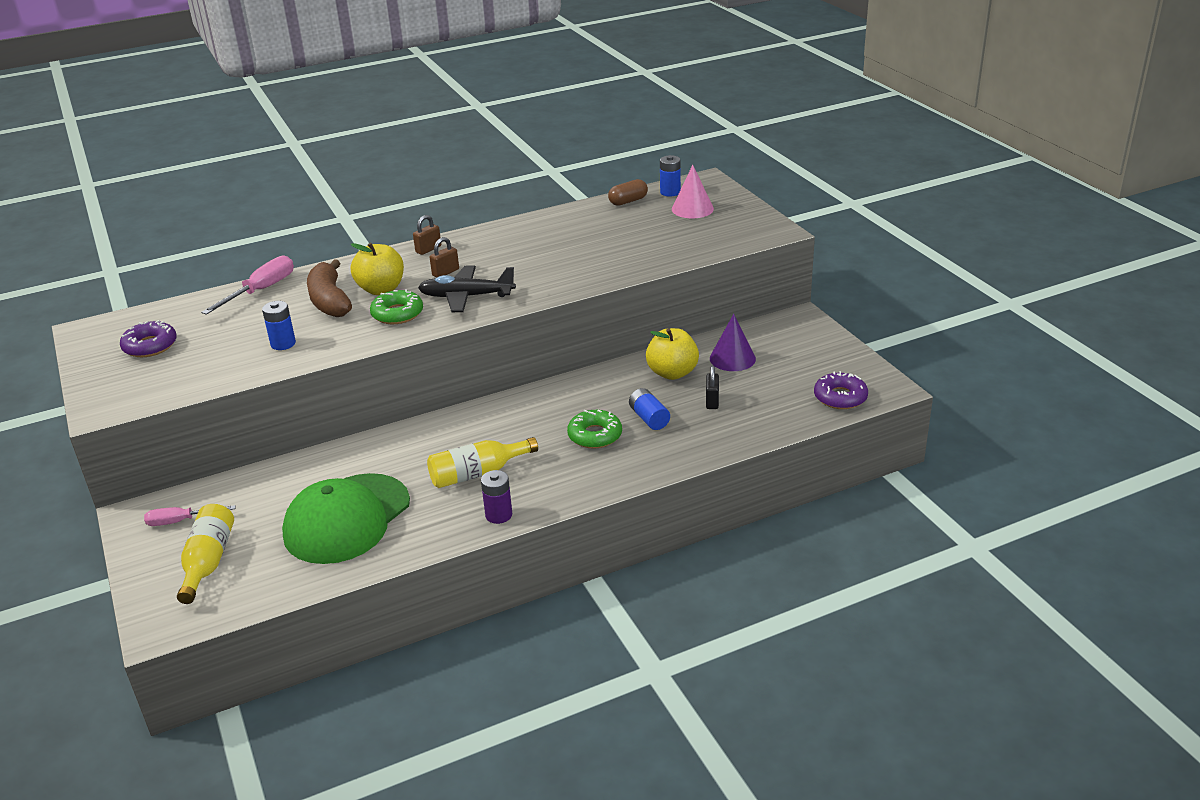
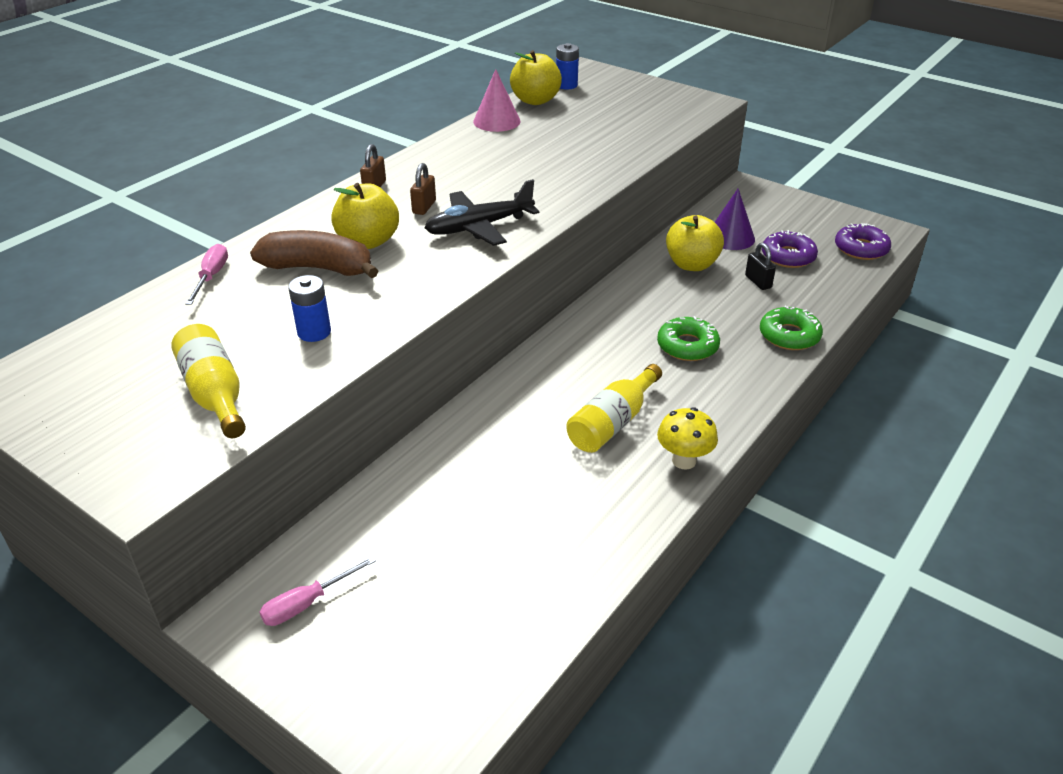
camera: 30 degrees left, 5 degrees up
(150, 346) = (124, 383): purple donut -> purple donut (788, 256)
(208, 562) = (399, 643): yellow bottle -> yellow bottle (214, 394)
(261, 290) = (211, 277): pink screwdriver -> pink screwdriver, size x0.65
(330, 301) = (318, 268): brown banana -> brown banana turned 150 degrees clockwise
(347, 519) = (520, 524): green cap -> none
(397, 314) = (420, 263): green donut -> green donut (789, 336)
(498, 515) = (684, 461): purple battery -> yellow mushroom
(628, 201) = (535, 100): brown capsule -> yellow apple
(649, 418) = (719, 314): blue battery -> none
(692, 209) = (607, 96): pink cone -> pink cone (496, 121)

